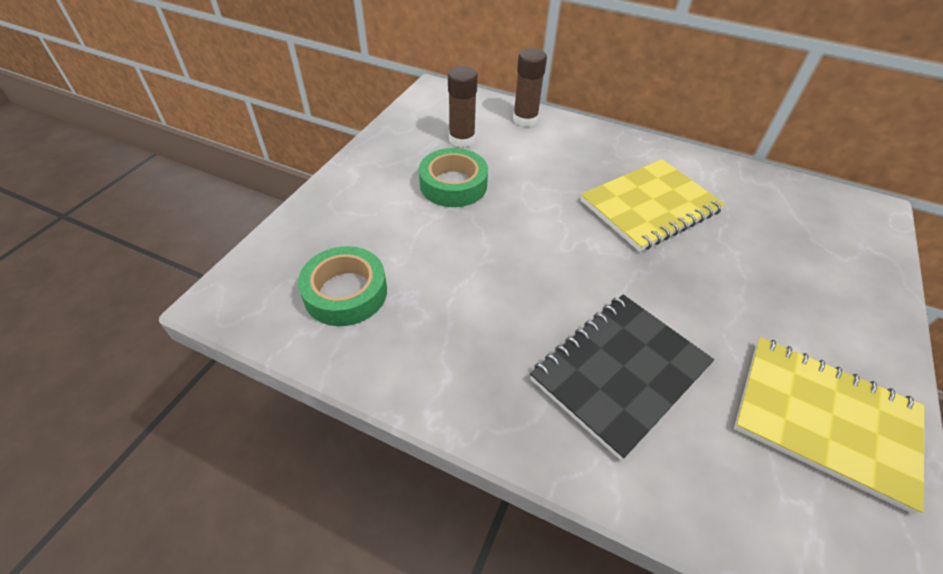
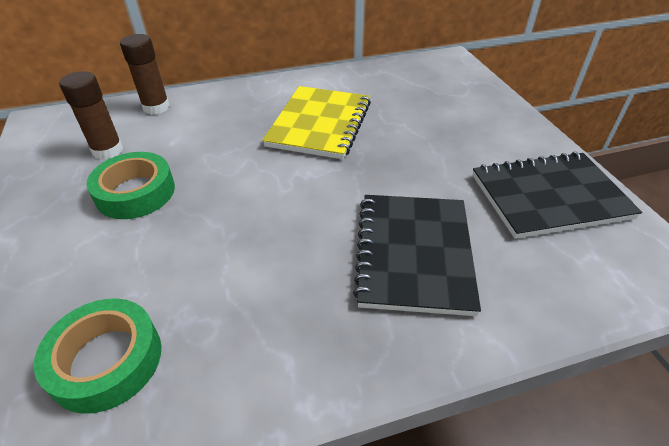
camera: 40 degrees left, 5 degrees down
(824, 420) = (549, 197): yellow notebook -> black notebook

